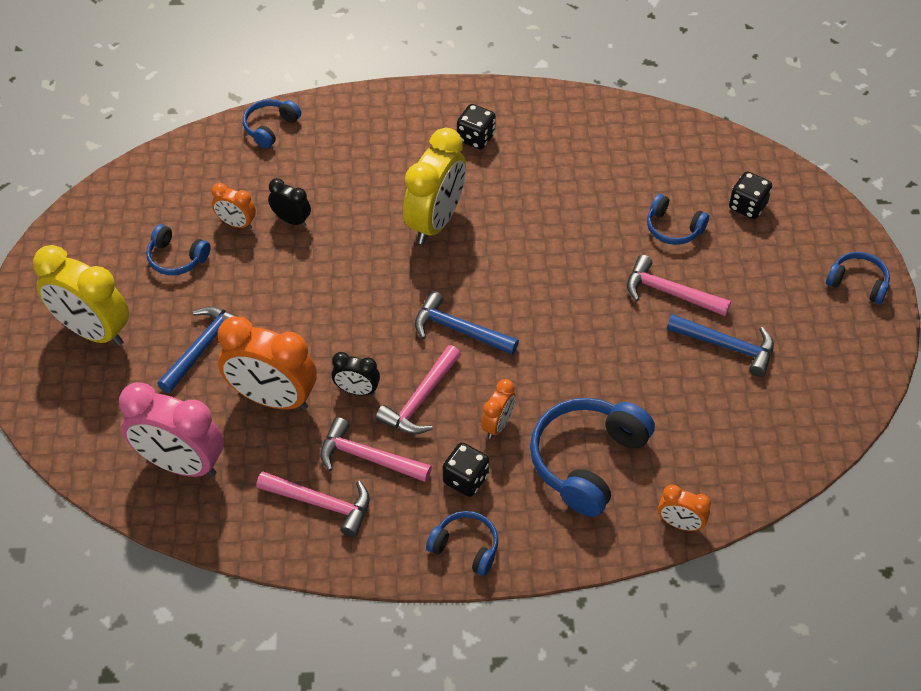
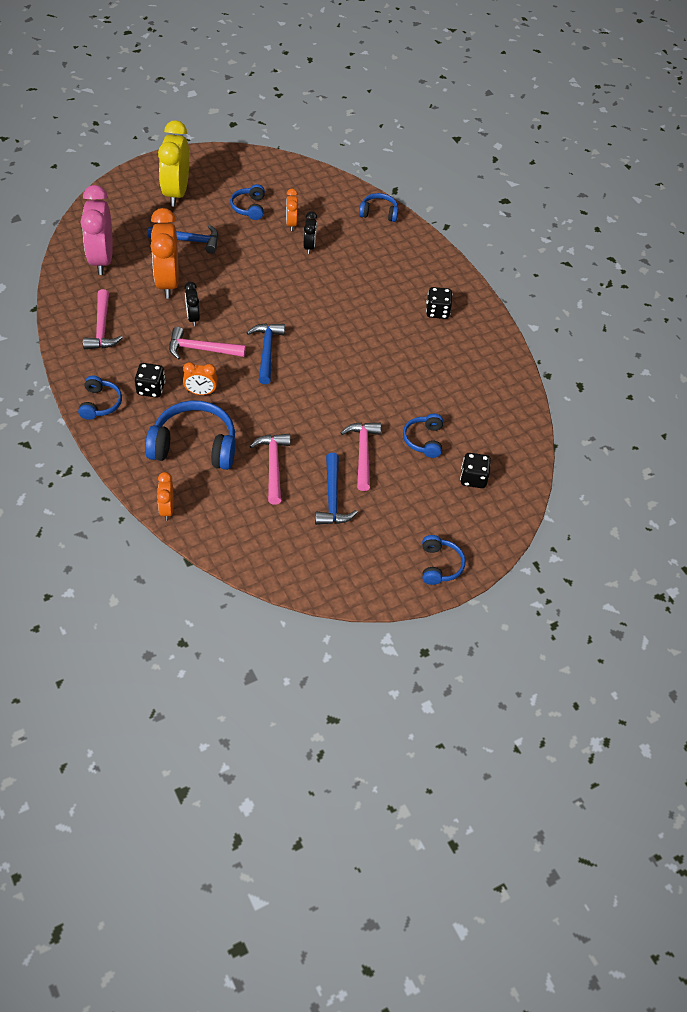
camera: 60 degrees right, 0 degrees up
(367, 457) = (145, 338): pink hammer -> pink hammer (273, 465)
(435, 222) = (350, 313): yellow clock -> none

